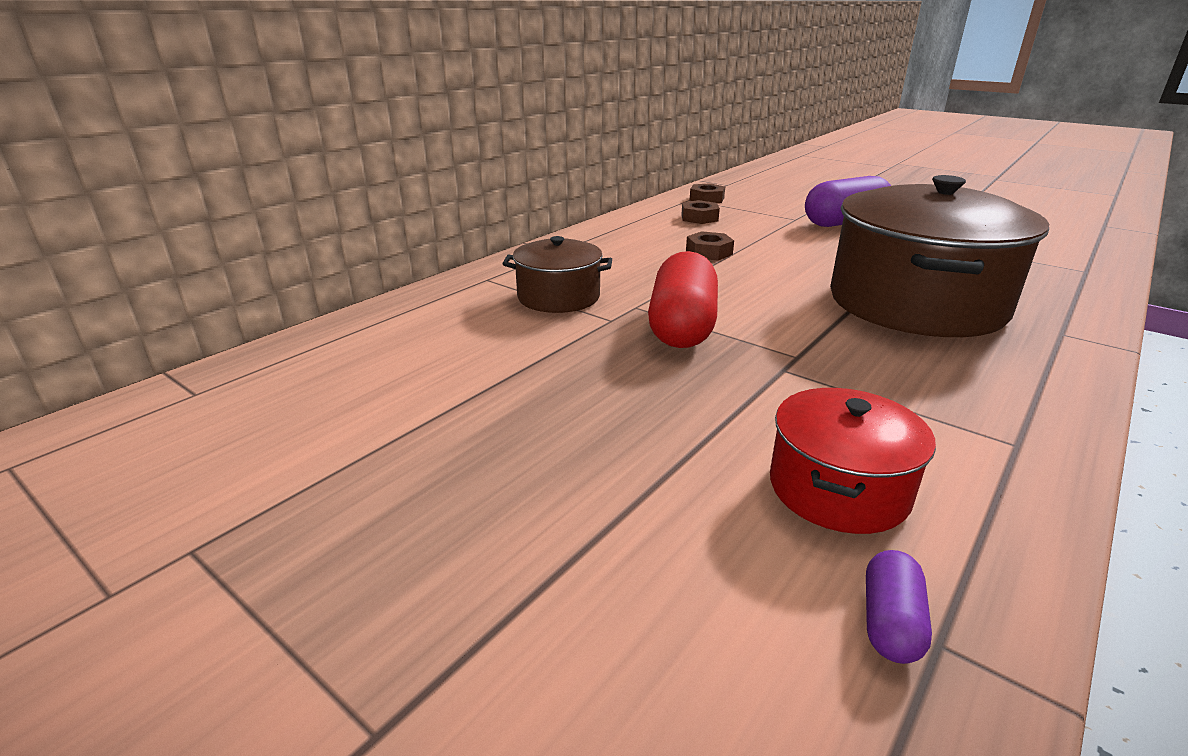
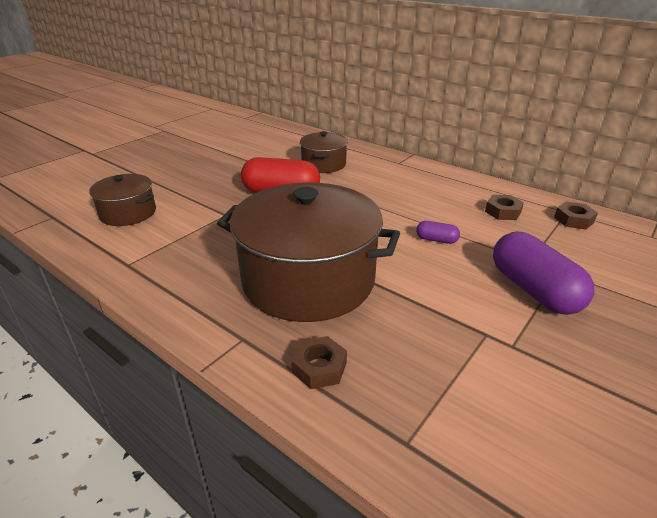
camera: 90 degrees right, 5 degrees up
(709, 252) = (409, 209): brown nut -> brown nut (319, 367)
(838, 489) = (128, 213): red pot -> brown pot
(890, 622) = (66, 211): purple capsule -> purple capsule (436, 240)

